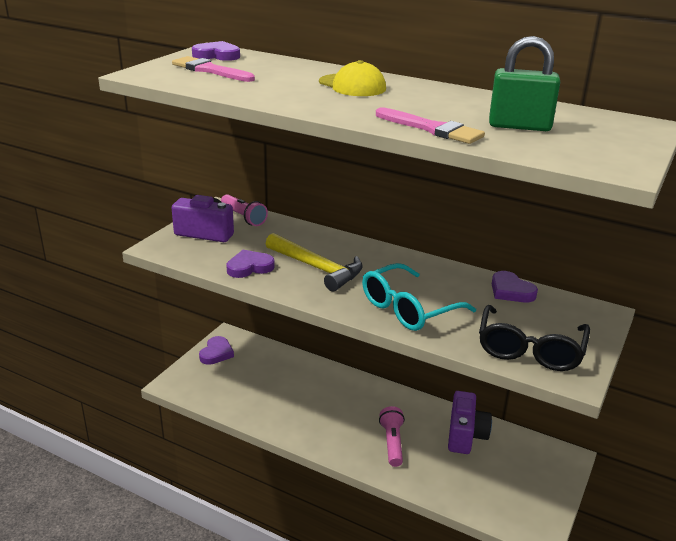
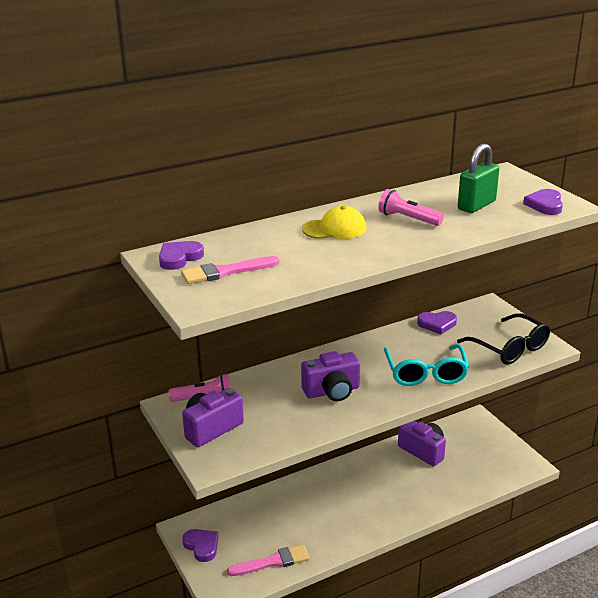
camera: 55 degrees left, 0 degrees up
(249, 267) = (298, 424): purple heart -> purple heart (545, 205)
(317, 268) = (332, 391): yellow hammer -> purple camera
(392, 443) = (404, 490): pink flashlight -> pink flashlight (408, 219)
(432, 129) = (458, 232): pink brush -> pink brush (273, 562)

